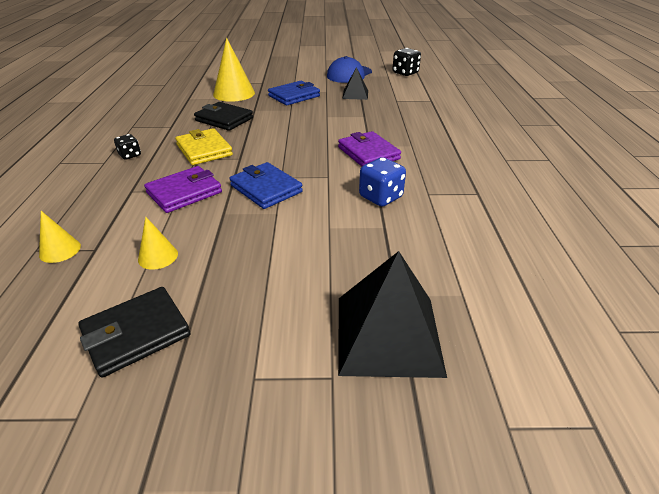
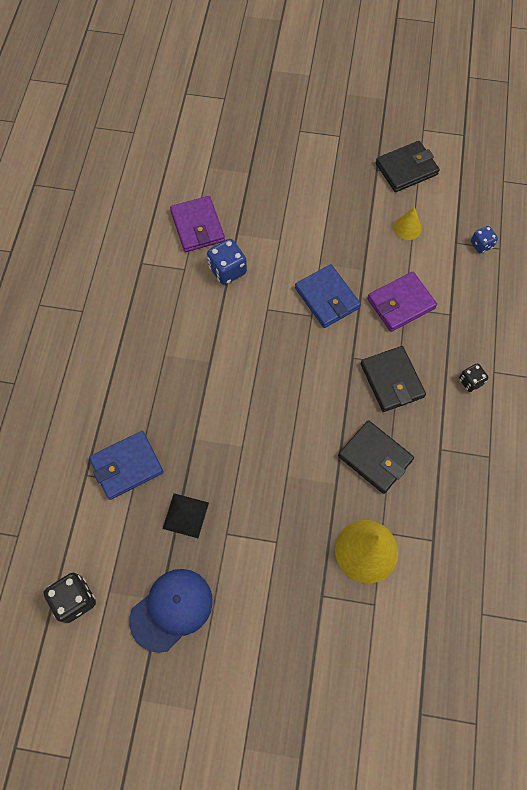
camera: 170 degrees left, 30 degrees up
(60, 250) = (481, 245): yellow cone -> blue dice
(204, 150) = (392, 380): yellow wallet -> black wallet
(294, 96) = (276, 524): blue wallet -> blue wallet (127, 466)
(368, 153) = (216, 345): purple wallet -> purple wallet (197, 226)
(388, 334) = (263, 148): black pyramid -> none

